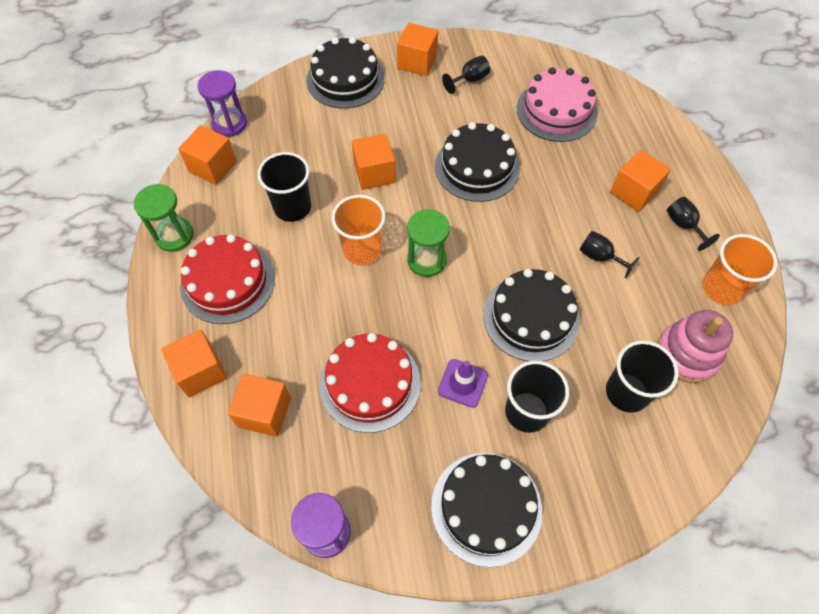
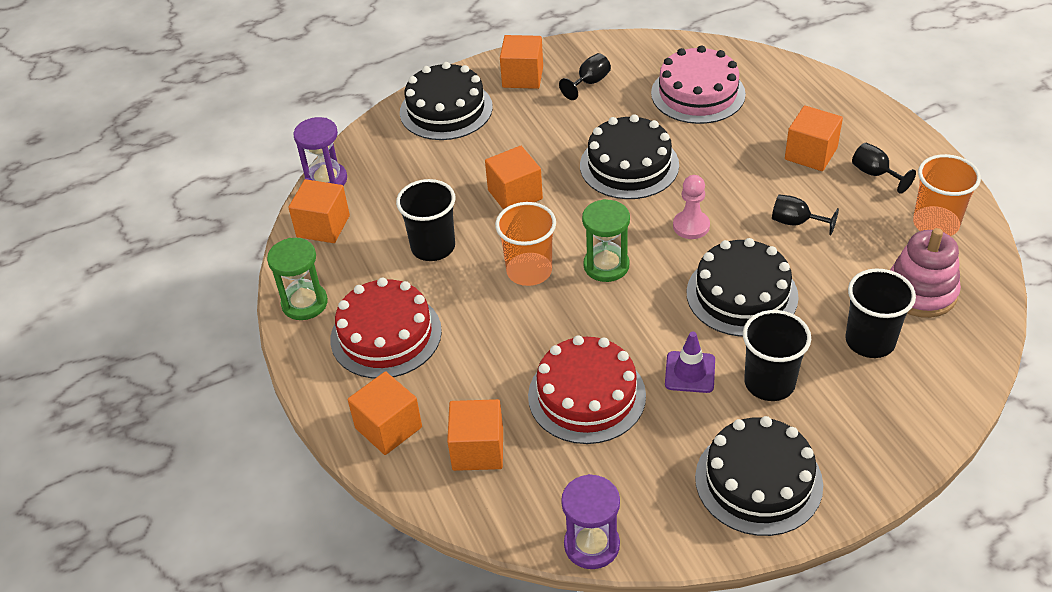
camera: 10 degrees left, 15 degrees down
(509, 239) = (691, 226): none -> pink pawn

